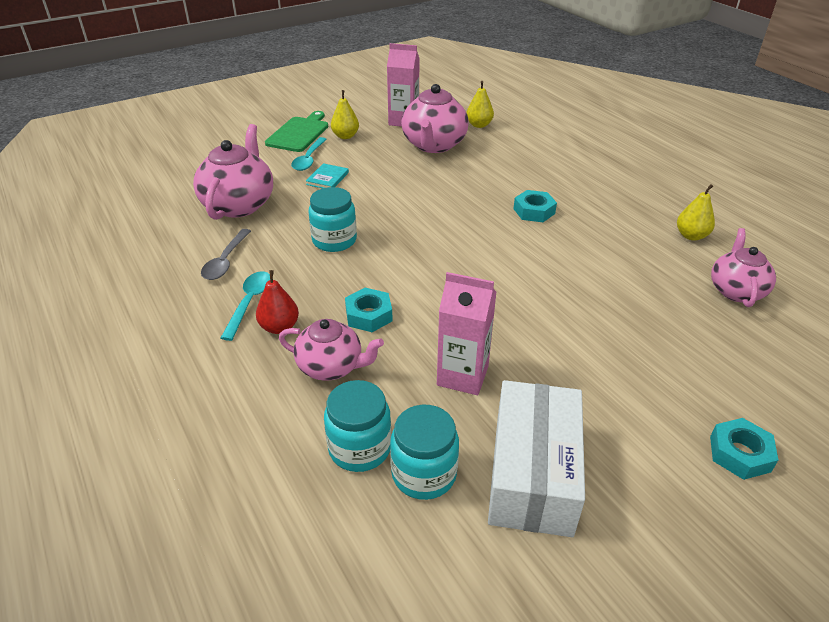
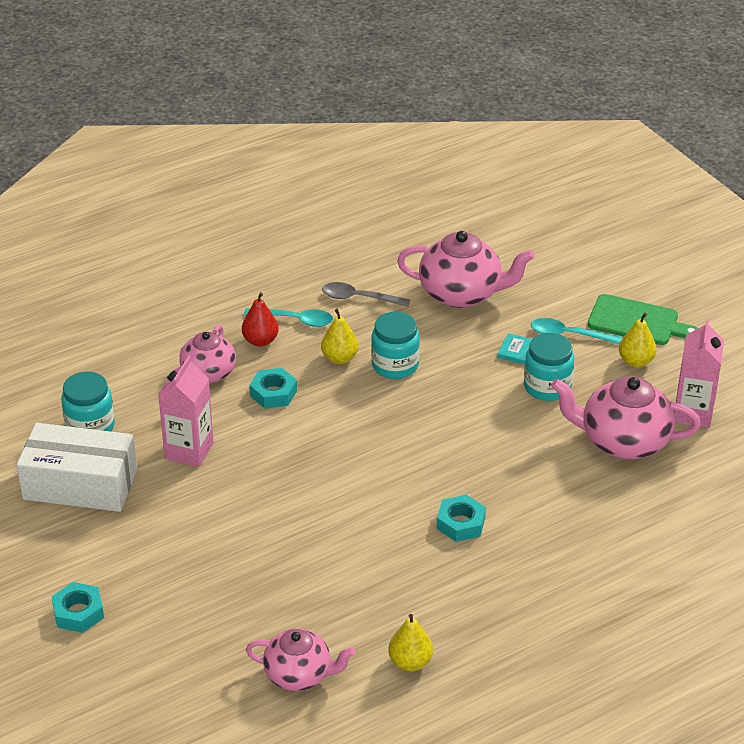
camera: 90 degrees right, 0 degrees up
(360, 448) = (119, 393): turquoise jar -> turquoise jar (547, 387)
(479, 125) = (694, 488): yellow pear -> yellow pear (339, 358)

